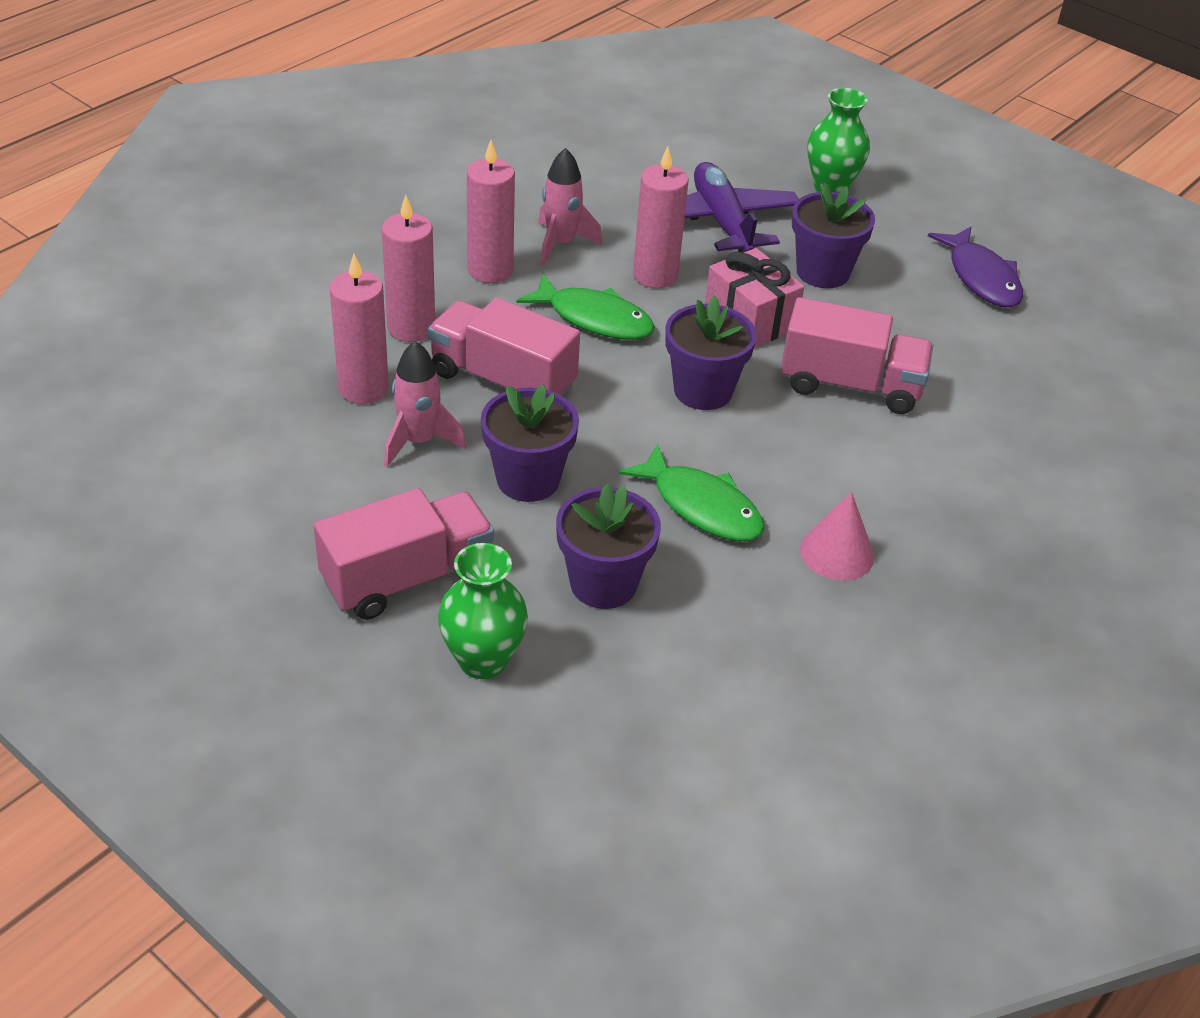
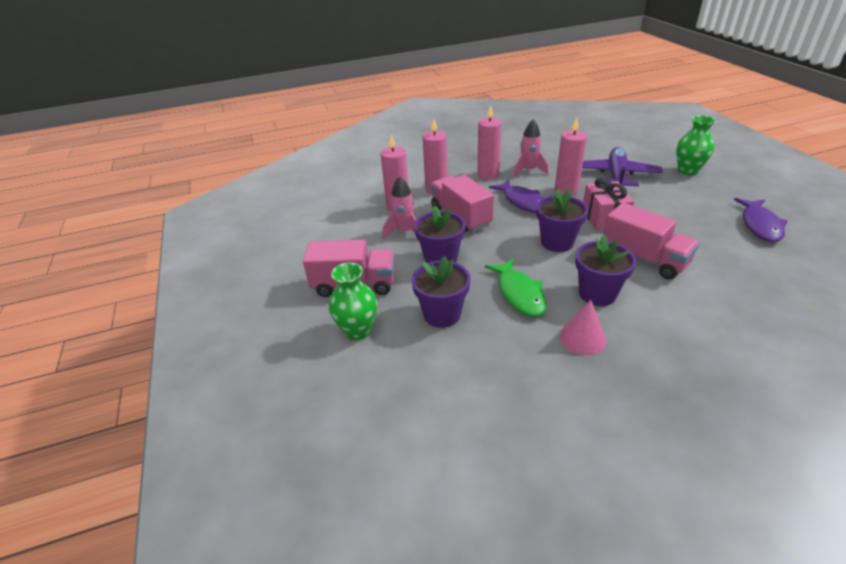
camera: 35 degrees right, 5 degrees down
(594, 319) = (523, 202): green fish -> purple fish
(822, 272) = (659, 205): purple flower pot -> purple flower pot (597, 294)

